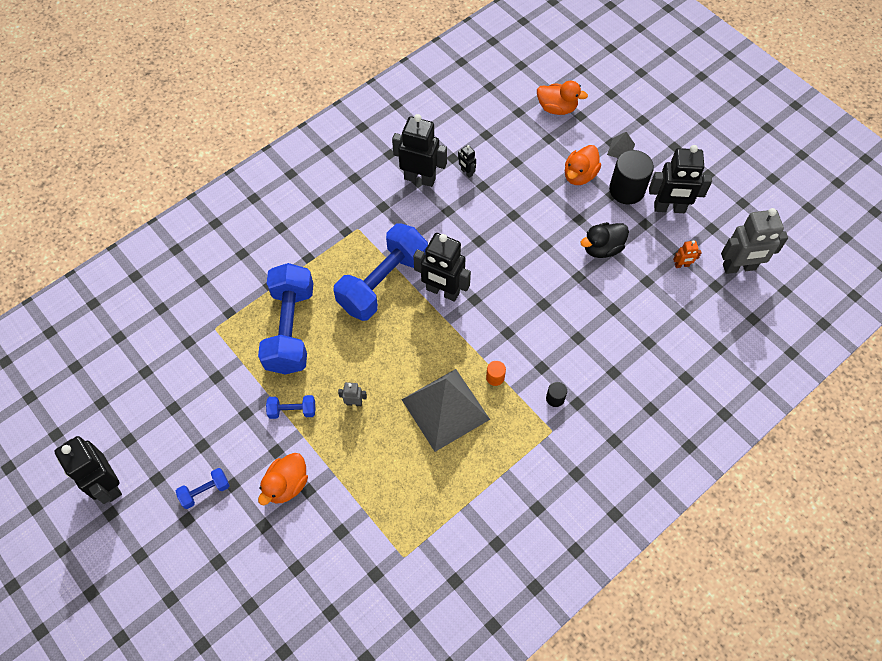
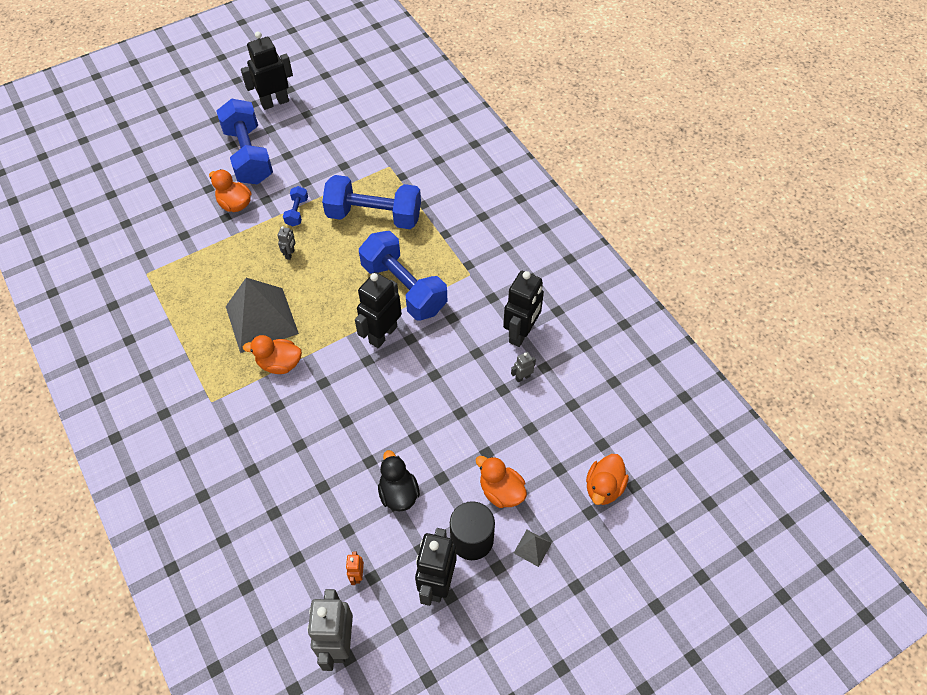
camera: 100 degrees right, 5 degrees down
(205, 491) = (248, 155): blue dumbbell -> blue dumbbell, size x2.30
(466, 172) = (522, 377): black robot -> grey robot
(495, 377) = (279, 364): orange cylinder -> orange duck
(555, 398) = (242, 410): black cylinder -> none

